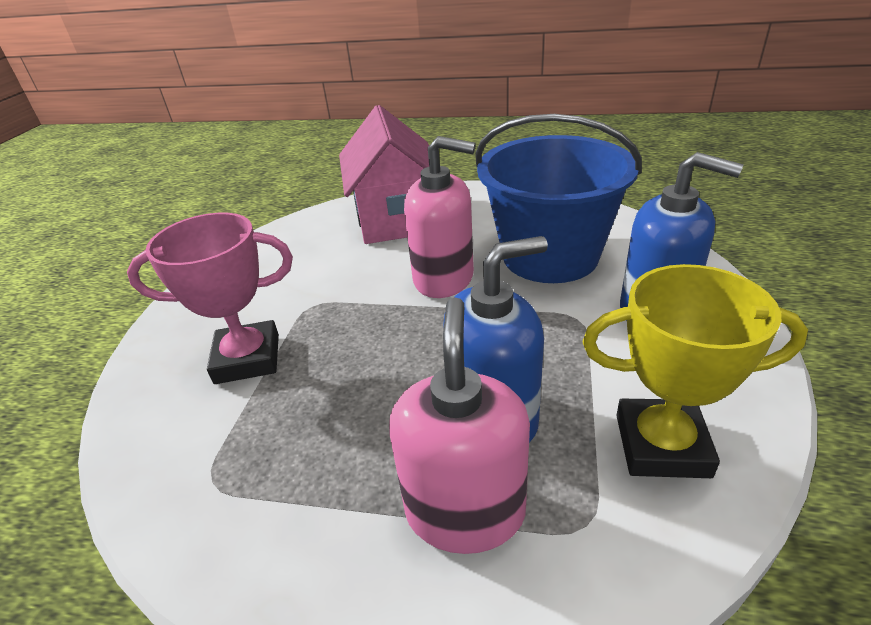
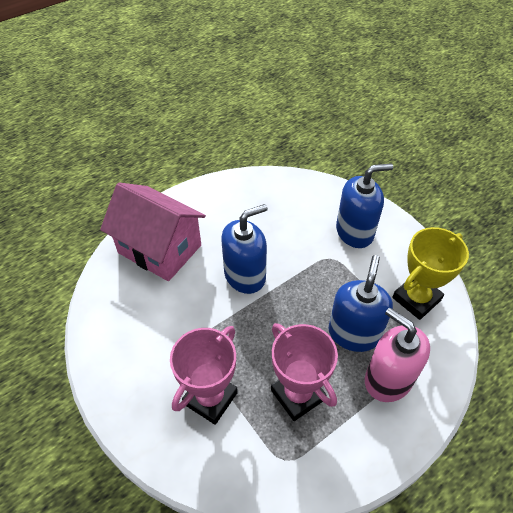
camera: 50 degrees left, 15 degrees up
(326, 426) = (297, 395): none -> pink trophy
(444, 278) = (245, 275): pink soap dispenser -> blue soap dispenser
(550, 256) = (279, 226): blue bucket -> none

